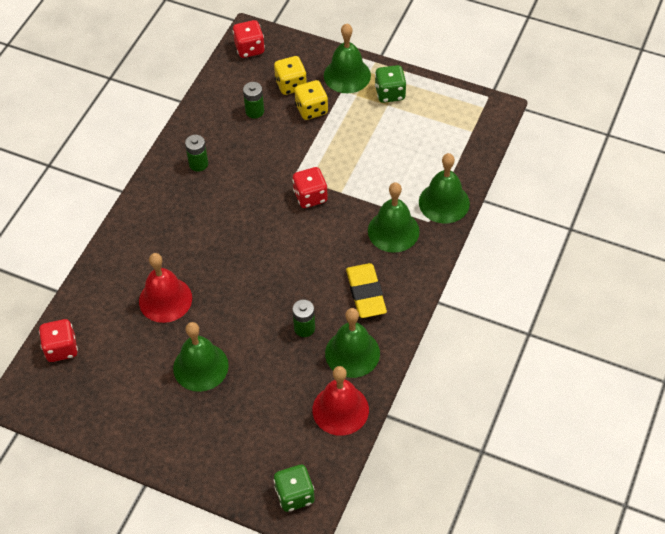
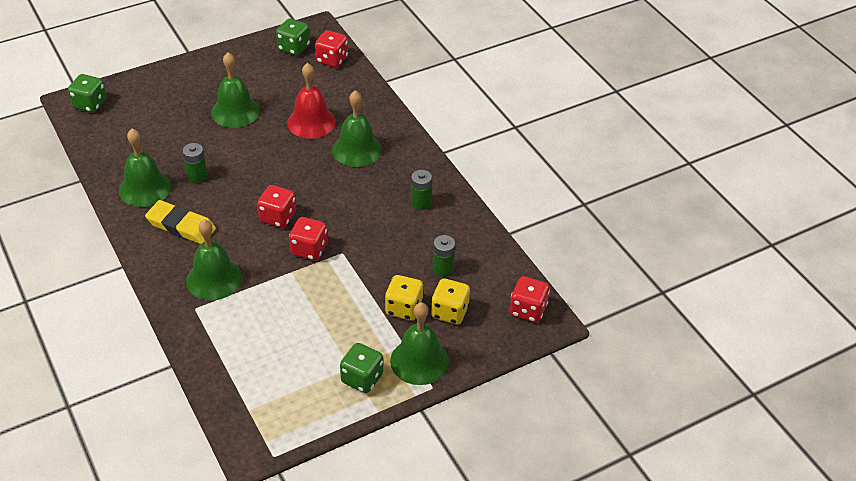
camera: 125 degrees right, 10 degrees down
(67, 393) = (293, 48): none -> green dice
(297, 239) = (278, 217): none -> red dice
(340, 409) = (113, 157): red bell -> none
(444, 202) = (199, 331): green bell -> green bell (357, 150)

